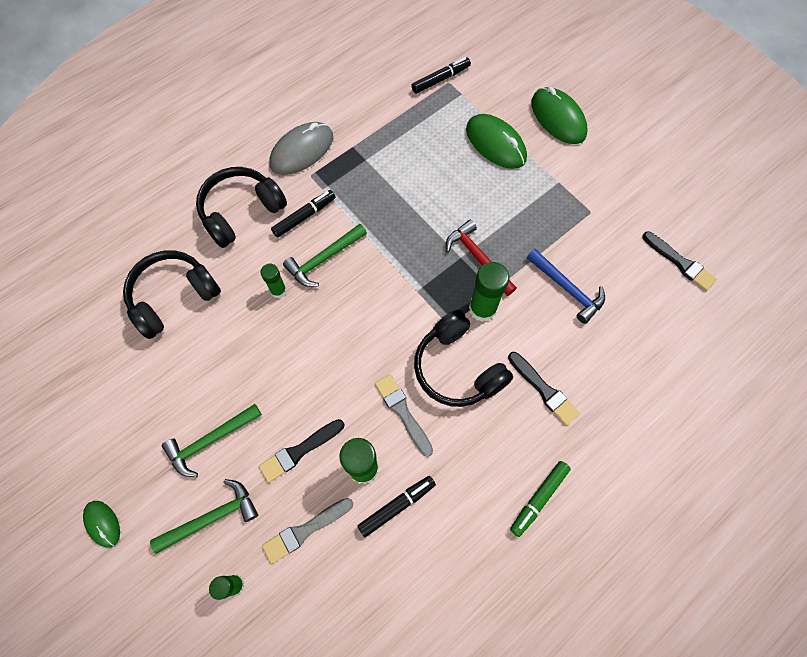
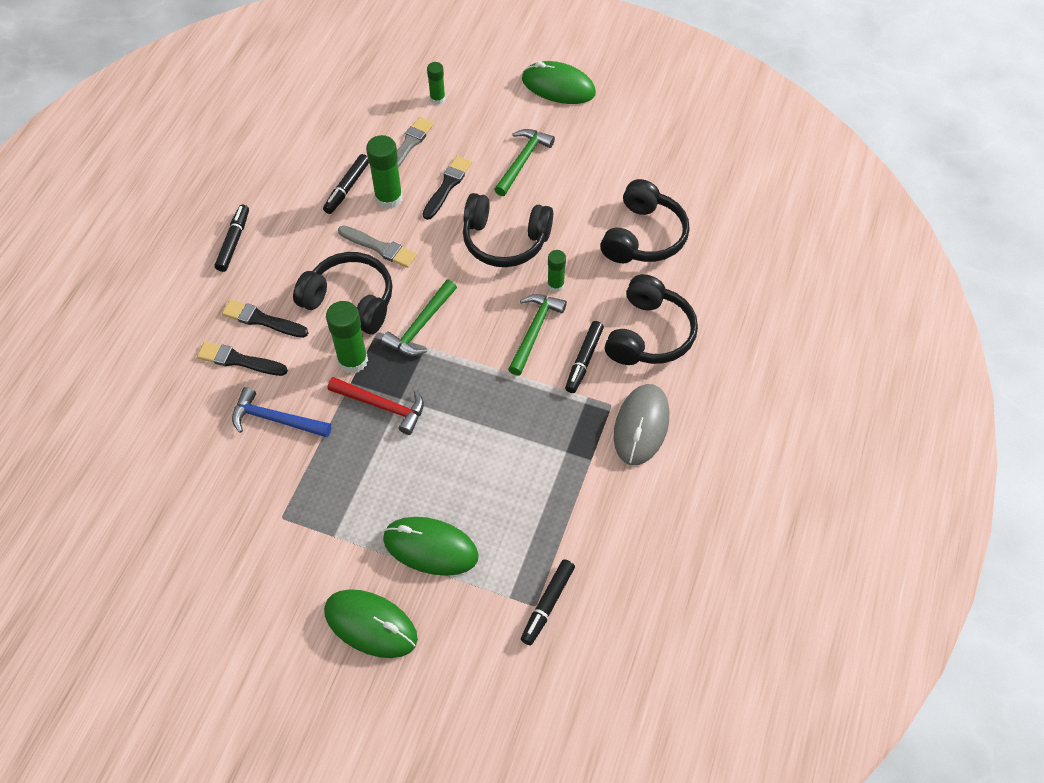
camera: 150 degrees right, 10 degrees down
(102, 523) = (558, 86): green mouse -> green mouse, size x1.83
(212, 517) = (483, 122): green hammer -> green hammer (420, 326)
(289, 357) = (505, 240): none -> black headphones
(538, 498) = (234, 242): green marker -> black marker
(680, 263) = (161, 506): black brush -> black brush (239, 360)

